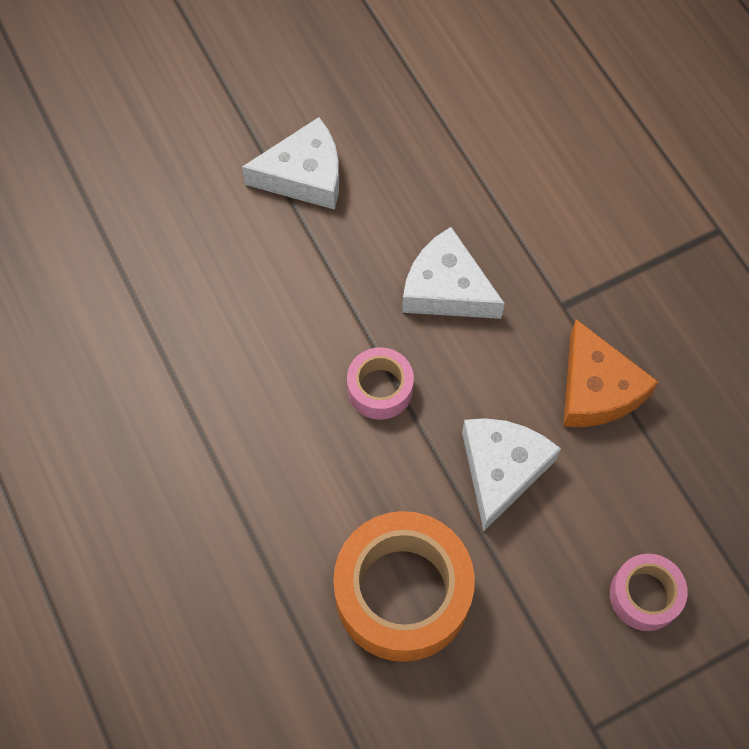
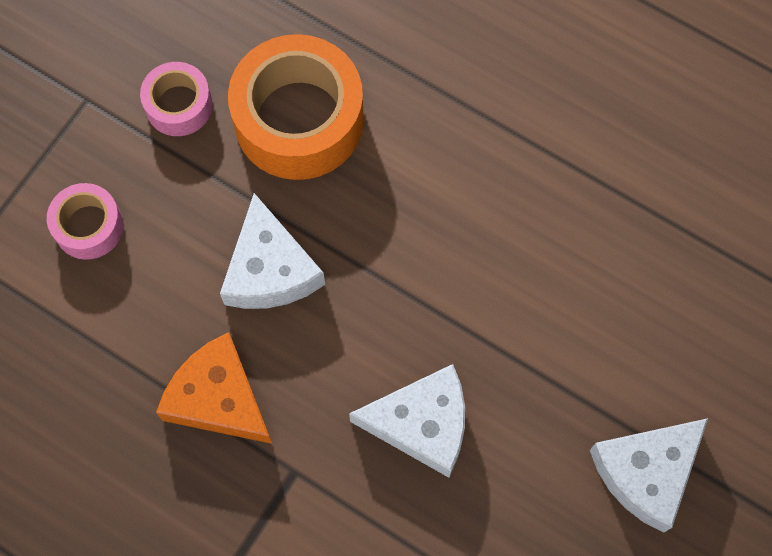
camera: 150 degrees right, 5 degrees up
(380, 389) = (425, 284): pink tape -> pink tape (178, 105)

